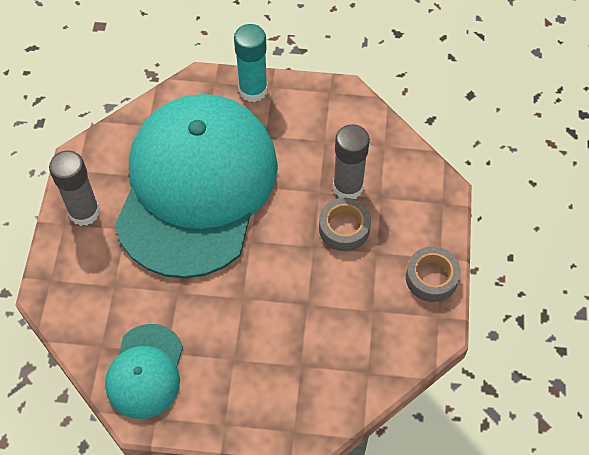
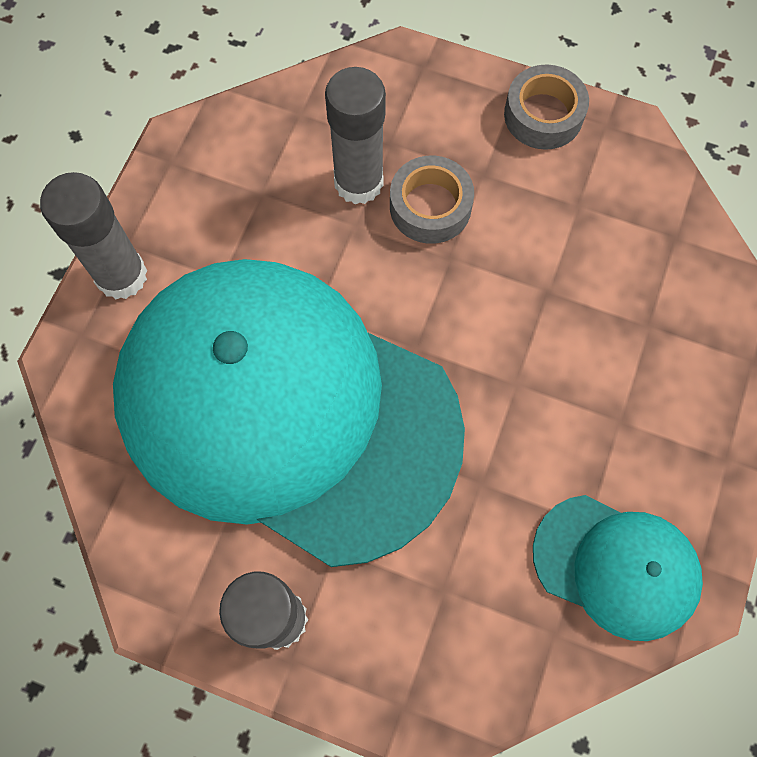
camera: 75 degrees left, 10 degrees up
(253, 90) = (121, 276): turquoise glue stick -> grey glue stick

